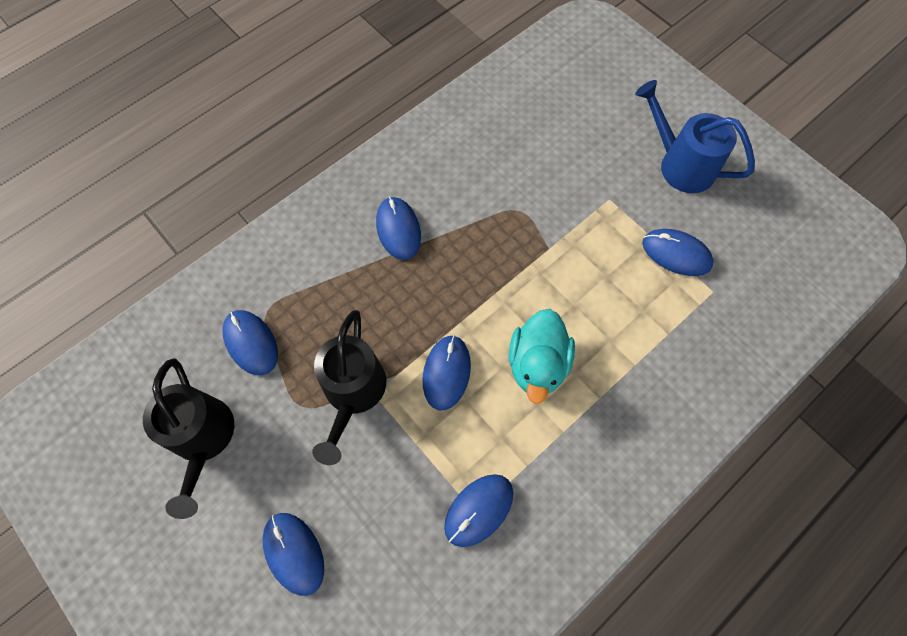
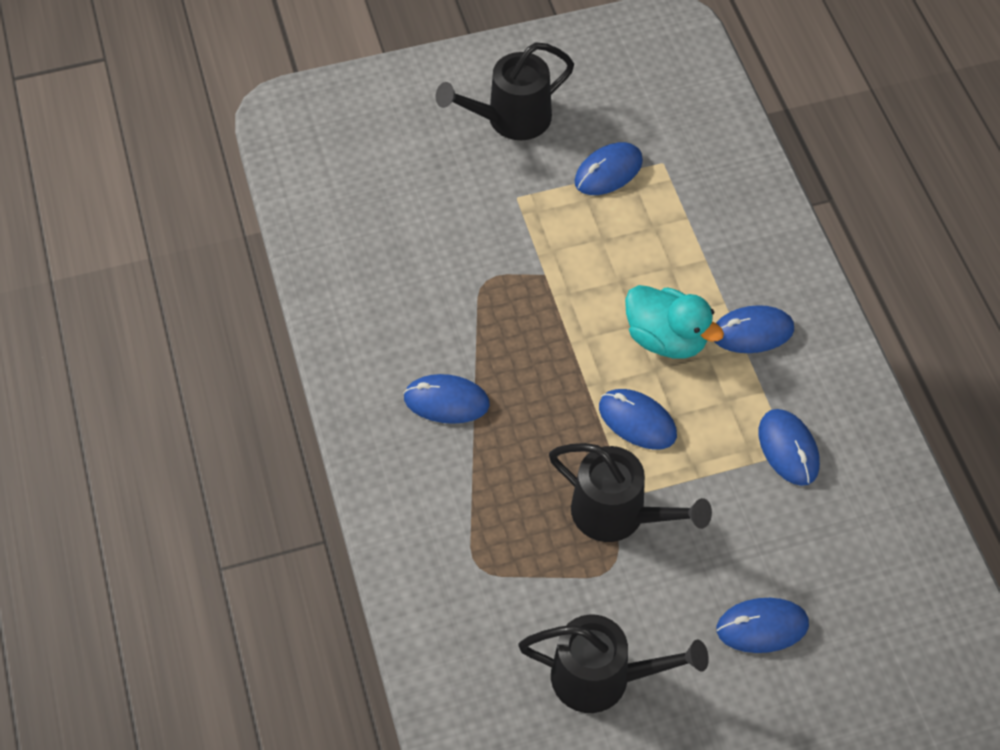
camera: 65 degrees left, 10 degrees down
(251, 343) = (511, 595): blue mouse -> blue mouse (752, 332)
(679, 164) = (510, 120): blue watering can -> black watering can

